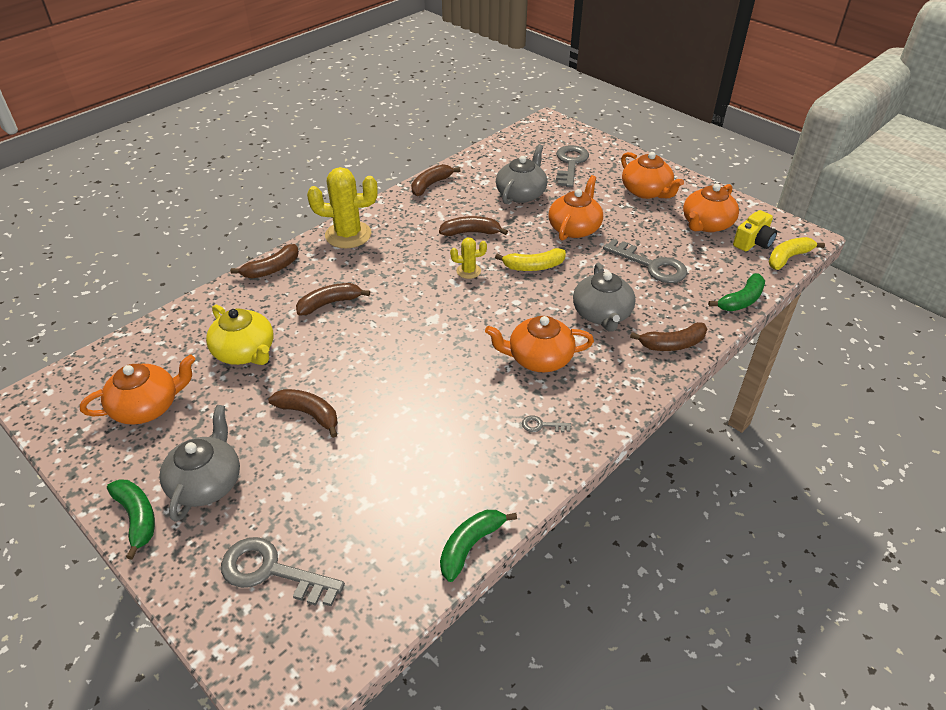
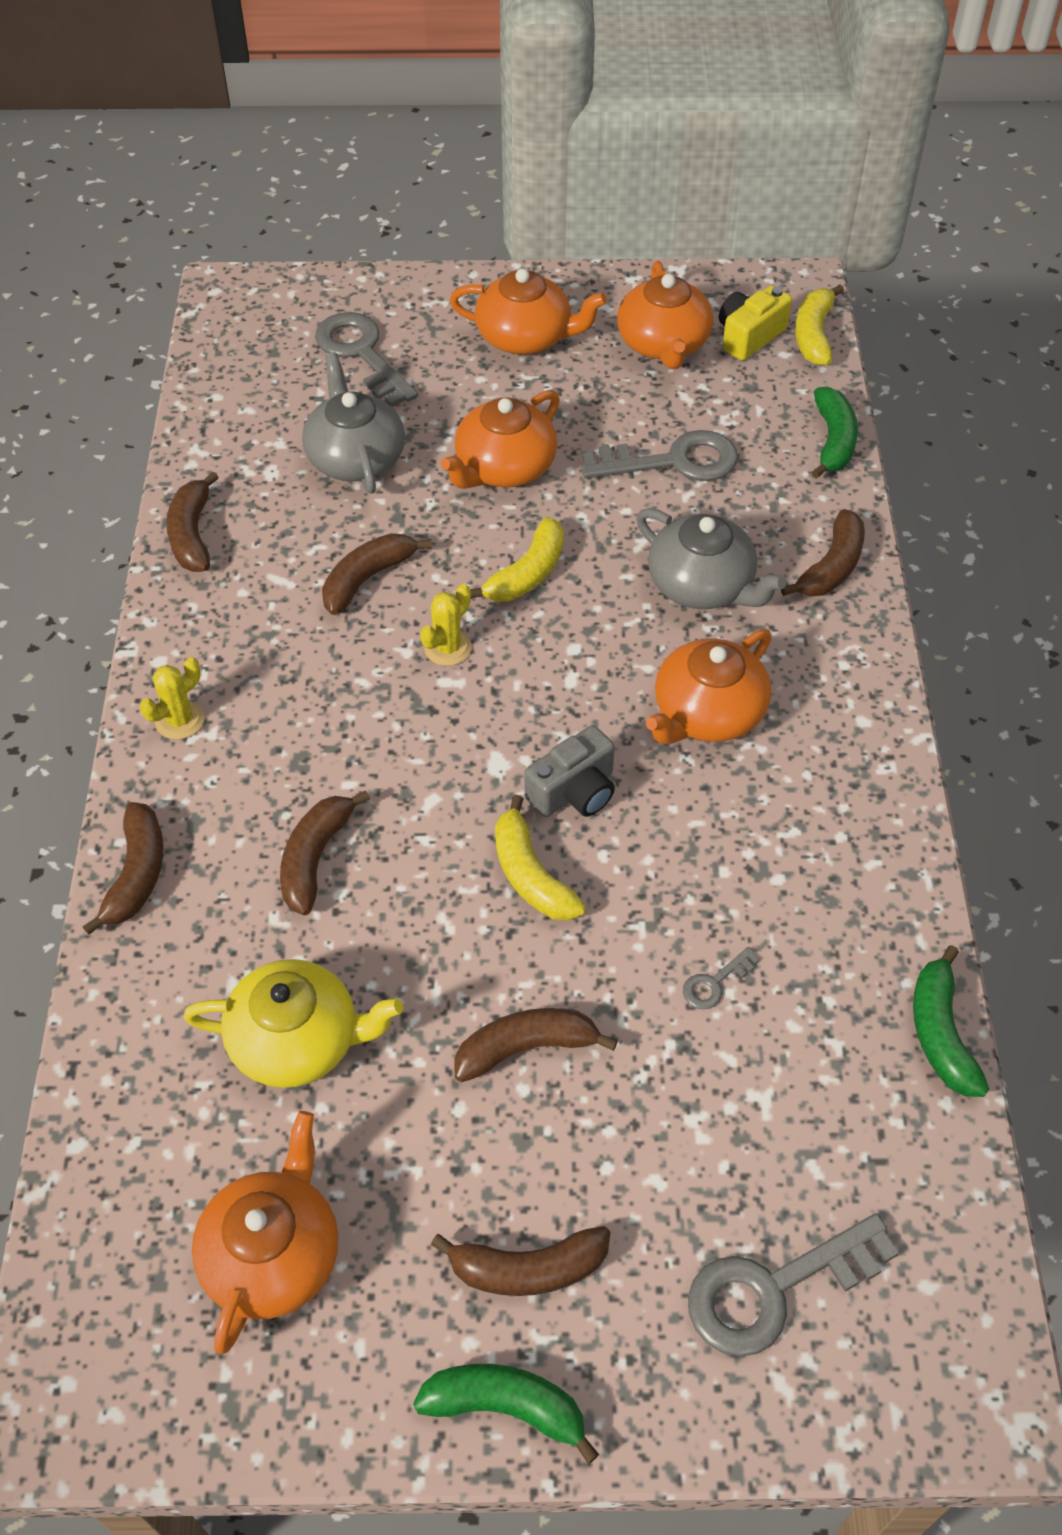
camera: 45 degrees left, 10 degrees up
(206, 482) = (528, 1269): grey teapot -> brown banana
(348, 235) = (179, 720): yellow cactus -> yellow cactus, size x0.51
(392, 361) = (530, 874): none -> yellow banana
(447, 347) = (574, 791): none -> grey camera
(542, 425) = (825, 806): grey key -> grey key (715, 983)
(574, 228) = (504, 468): orange teapot -> orange teapot turned 120 degrees counterclockwise
(753, 242) = (749, 336): yellow camera -> yellow camera turned 135 degrees counterclockwise

